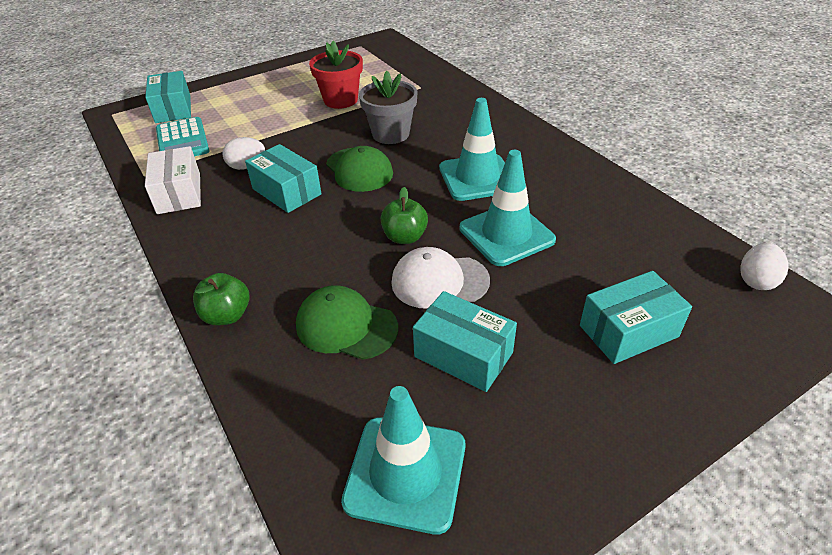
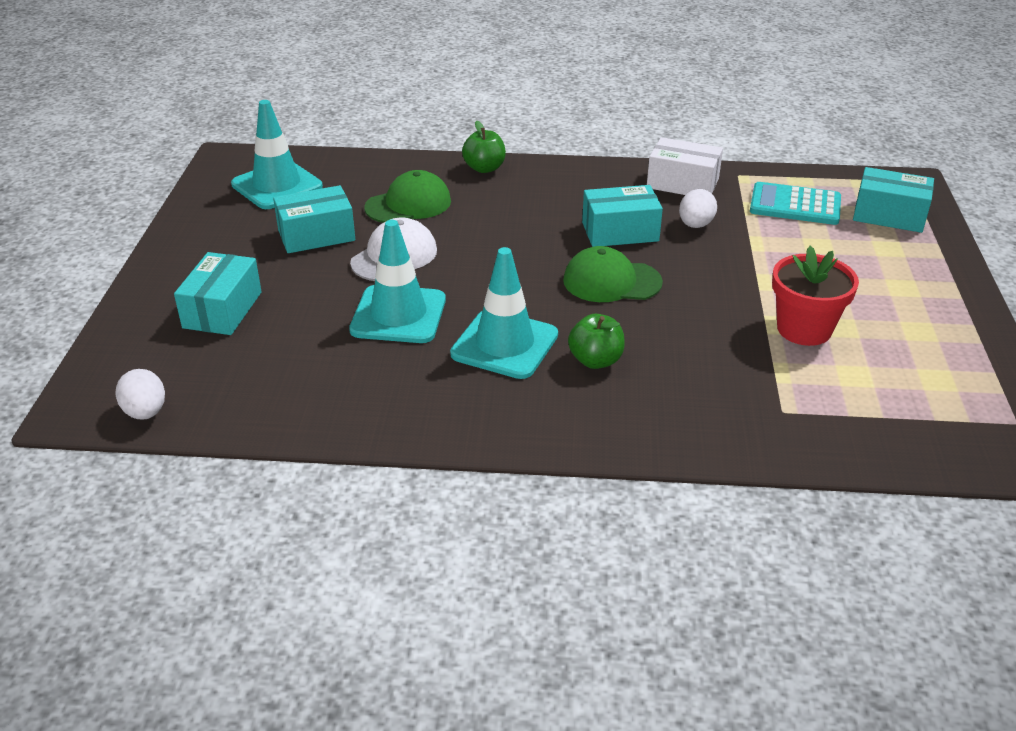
camera: 125 degrees right, 5 degrees down
(390, 134) = (667, 330): grey flower pot -> none
(405, 237) = (469, 263): green apple -> green apple (595, 360)

